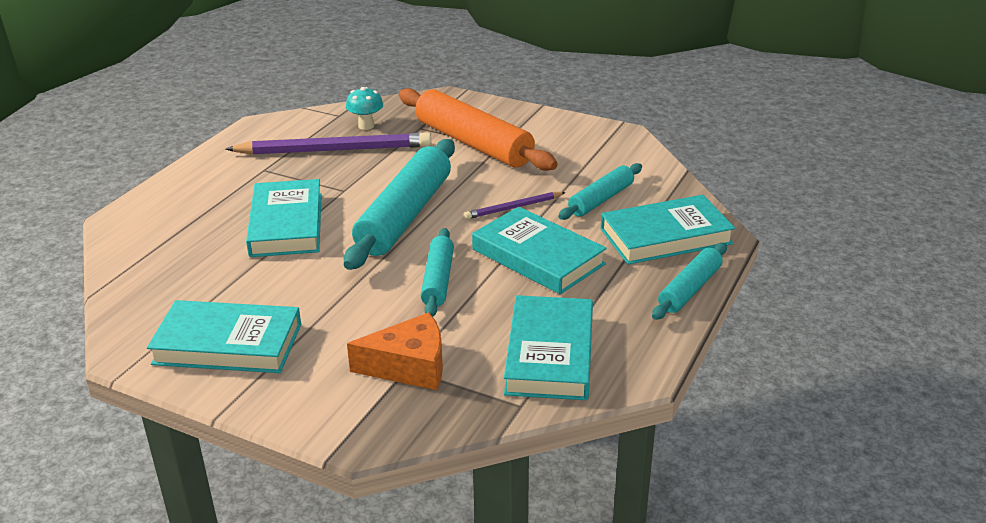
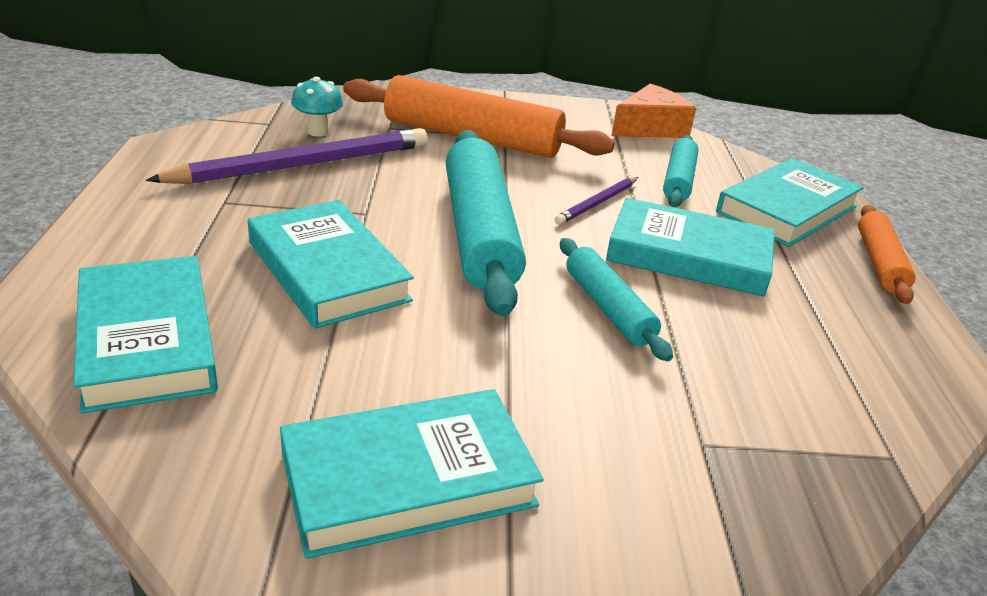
camera: 30 degrees left, 0 degrees up
(409, 366) = (703, 440): orange cheese -> orange cheese (650, 128)
(549, 354) = (842, 376): turquoise book -> turquoise book (146, 340)
(689, 289) = (879, 263): turquoise rolling pin -> orange rolling pin

